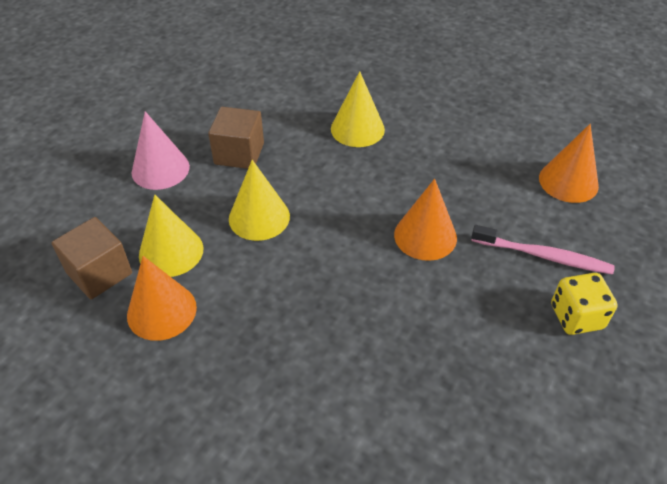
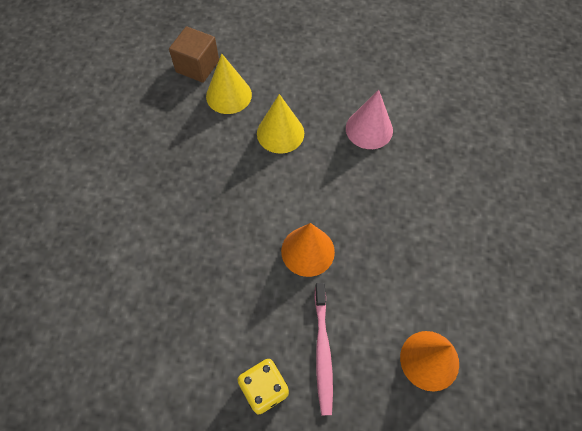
camera: 70 degrees right, 15 degrees up
(160, 169) = (301, 57): pink cone -> pink cone (369, 129)
(161, 311) = (179, 111): orange cone -> none
(239, 153) = (340, 96): brown cube -> none
(357, 129) = (410, 166): yellow cone -> none

